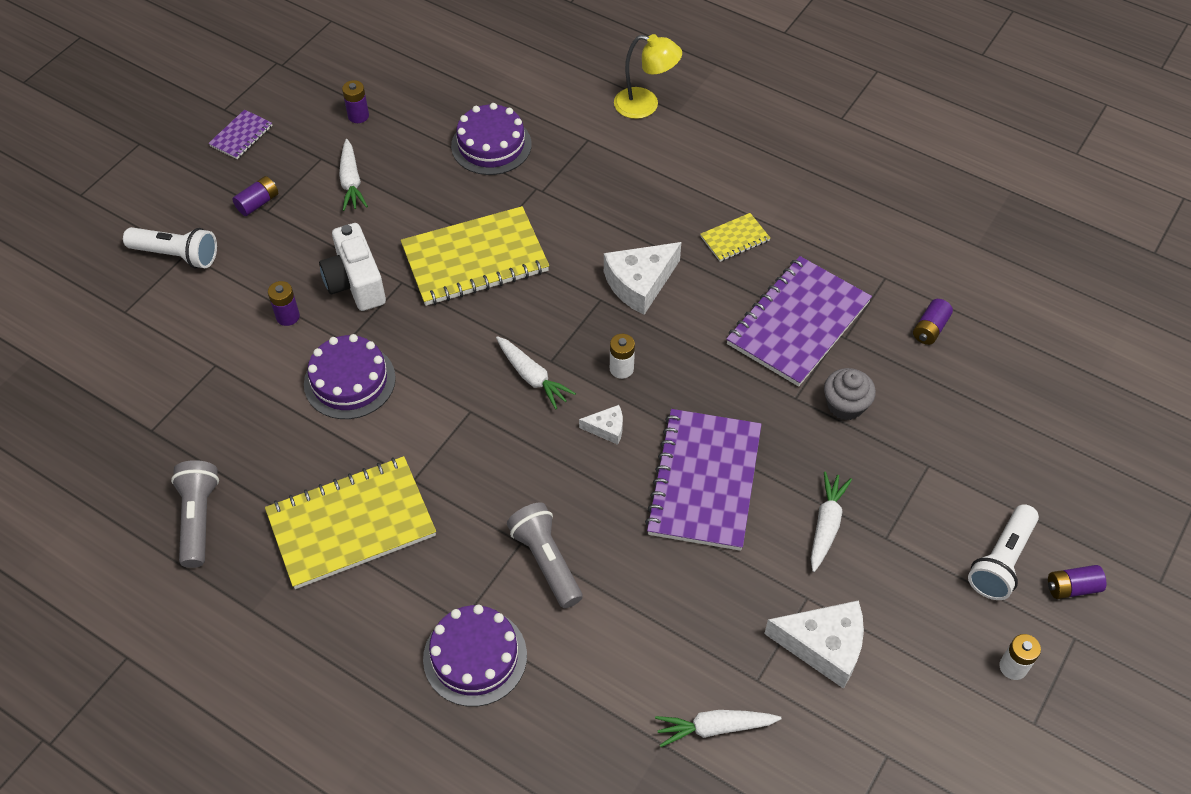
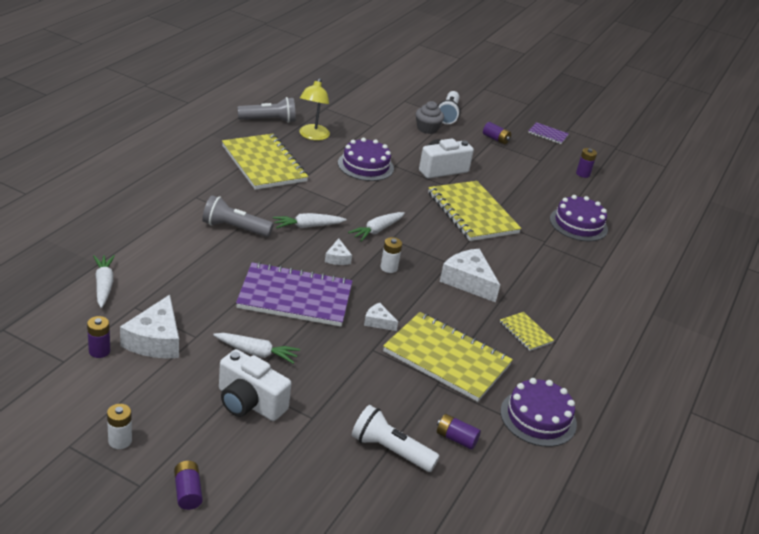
camera: 80 degrees right, 20 degrees down
(288, 316) = (410, 147): purple battery -> purple battery (99, 351)
(351, 181) = (524, 170): white carrot -> white carrot (308, 226)
(475, 657) = (171, 200): purple cake -> purple cake (538, 417)
(546, 561) = (234, 228): grey flashlight -> grey flashlight turned 135 degrees counterclockwise
(645, 105) = (651, 297): yellow lamp -> yellow lamp (312, 136)
(740, 388) = (378, 322): none -> white cheese
(798, 323) = (446, 358): purple notebook -> yellow notebook
(845, 405) = (368, 376): grey cupcake -> grey cupcake (427, 129)
(918, 530) = (249, 403): none -> white camera
(1001, 561) = (217, 449): white flashlight -> white flashlight (390, 450)

